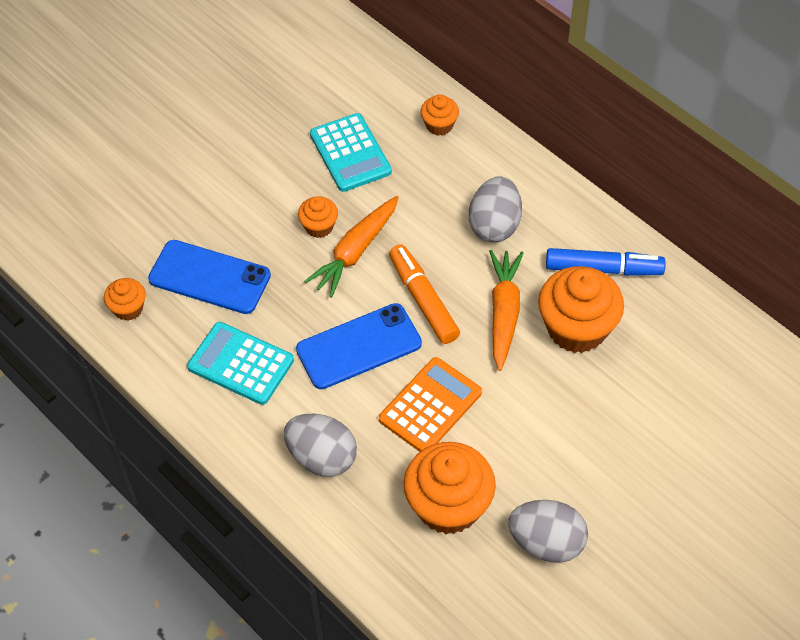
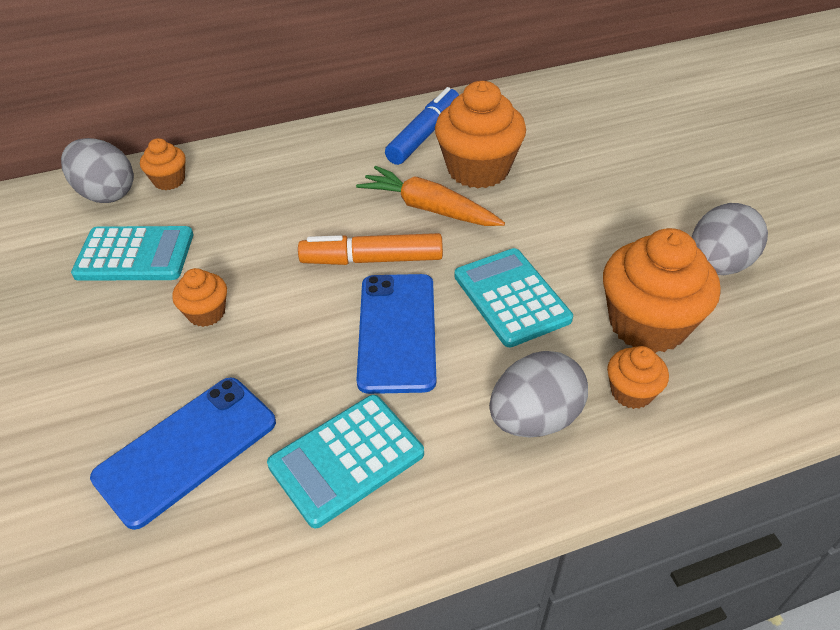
camera: 65 degrees left, 10 degrees down
(128, 308) = (156, 575): orange cupcake -> orange cupcake (631, 392)
(355, 252) = (267, 293): orange carrot -> none
(430, 406) = (511, 297): orange calculator -> turquoise calculator
(494, 225) = (321, 182): grey egg -> grey egg (106, 193)

